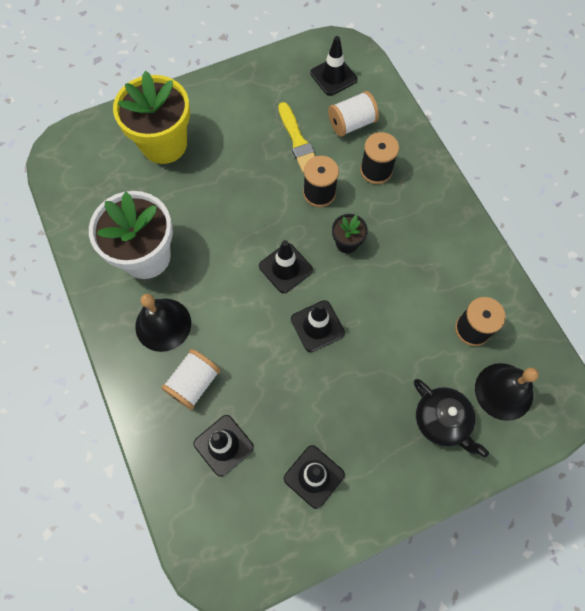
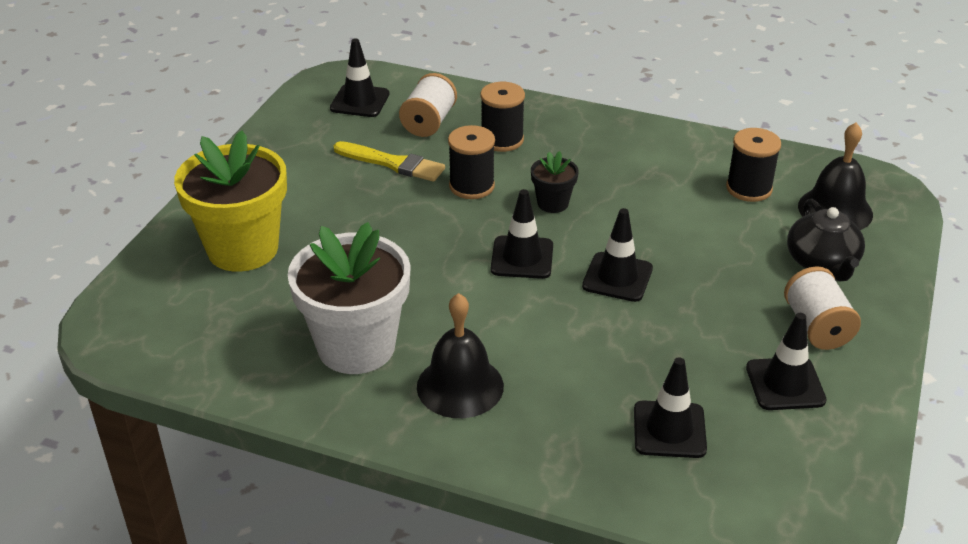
camera: 45 degrees left, 30 degrees down
(194, 383) = (565, 406): white spool -> white spool (817, 327)
(442, 421) = (822, 263): black teapot -> black teapot turned 75 degrees clockwise

